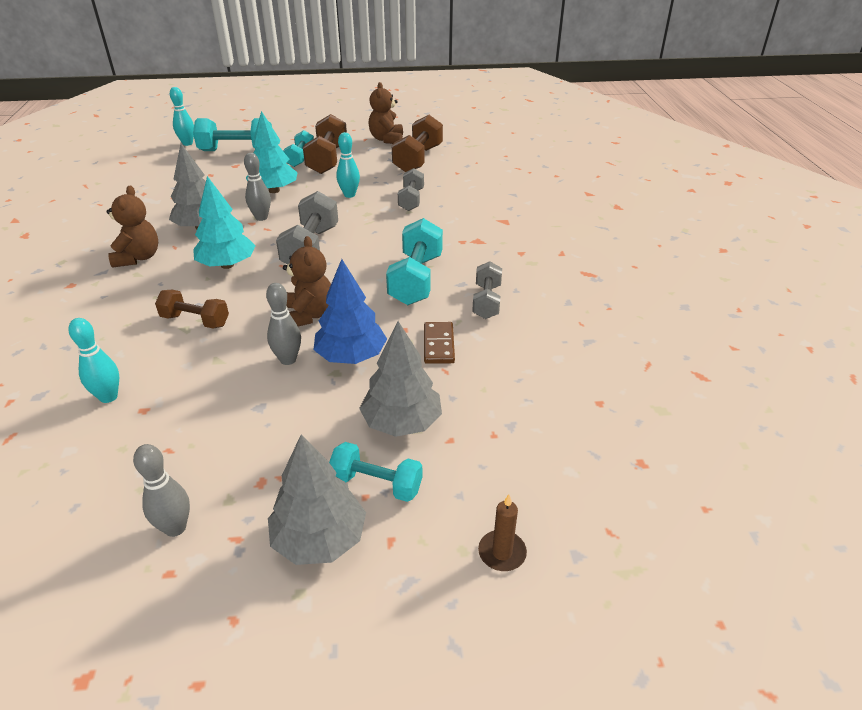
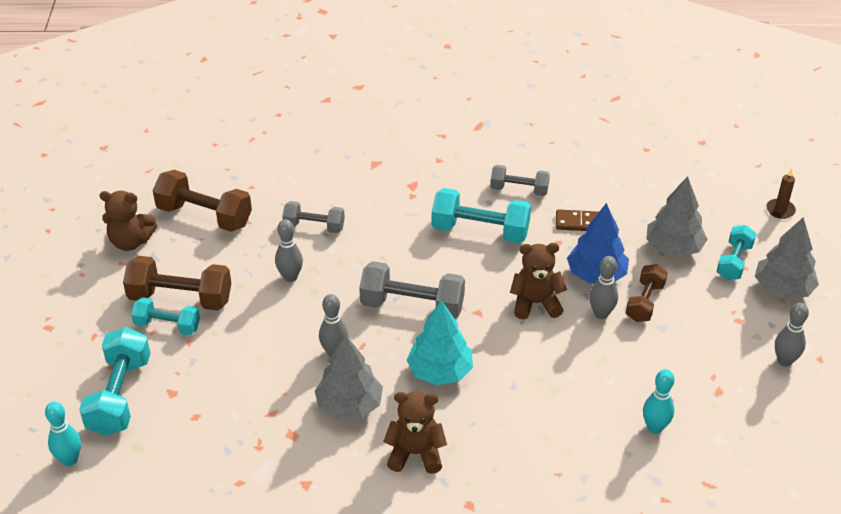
camera: 85 degrees left, 5 degrees up
(195, 321) = (542, 384): brown dumbbell -> brown dumbbell (645, 302)
(274, 190) = (263, 346): turquoise tree -> none
(349, 195) = (290, 277): turquoise bowling pin -> grey bowling pin

